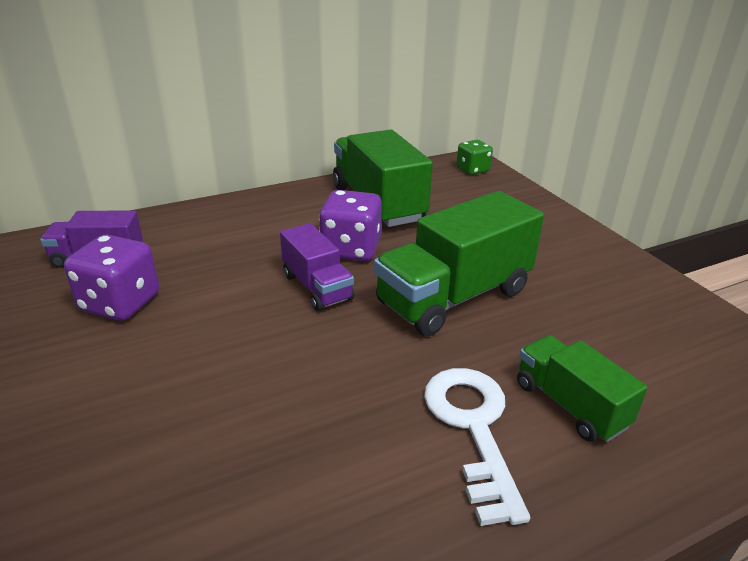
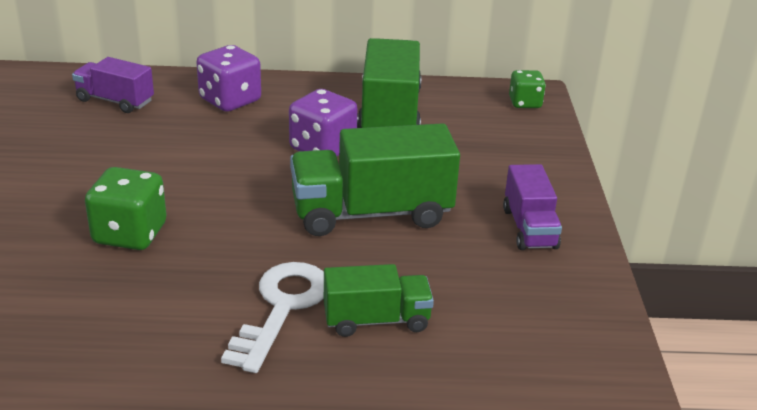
camera: 25 degrees right, 0 degrees up
(120, 303) = (105, 141): purple dice -> purple dice (230, 100)
(235, 401) = (130, 234): none -> green dice
(317, 287) = (263, 172): purple truck -> purple truck (529, 228)
(570, 405) = (376, 320): green truck -> green truck turned 90 degrees clockwise

